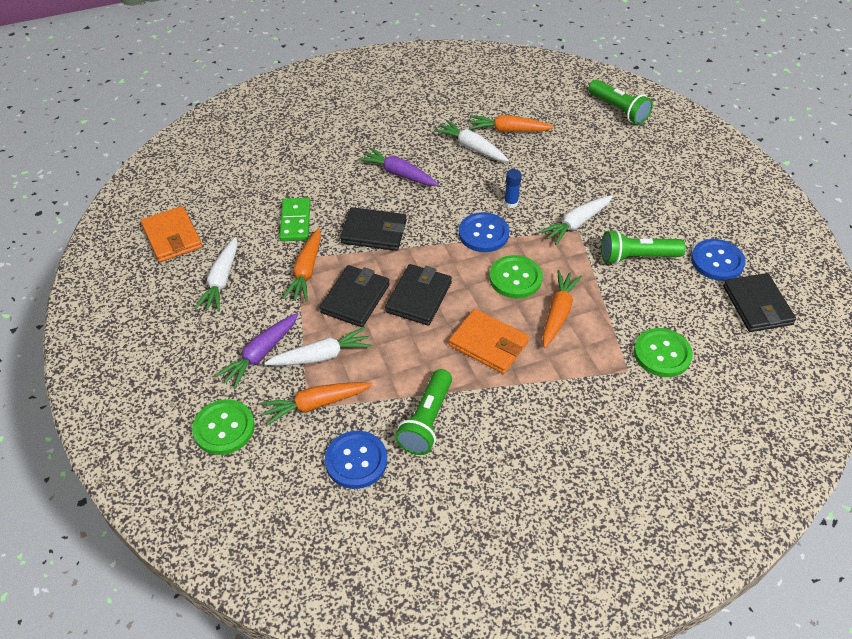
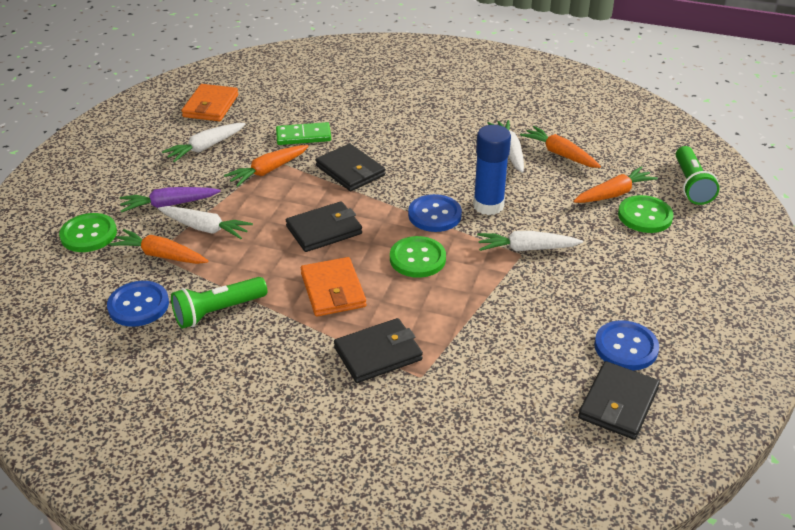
camera: 40 degrees right, 10 degrees down
(295, 221) = (303, 136): green domino -> green domino turned 45 degrees clockwise
(355, 298) = (277, 206): black wallet -> black wallet (378, 354)
(398, 174) = (423, 142): purple carrot -> none
(511, 203) = (488, 205): blue glue stick -> blue glue stick, size x2.03
(558, 313) = (419, 302): orange carrot -> orange carrot (613, 194)
(636, 257) = (548, 302): green flashlight -> none
(662, 354) = (469, 384): green button -> green button (645, 216)

